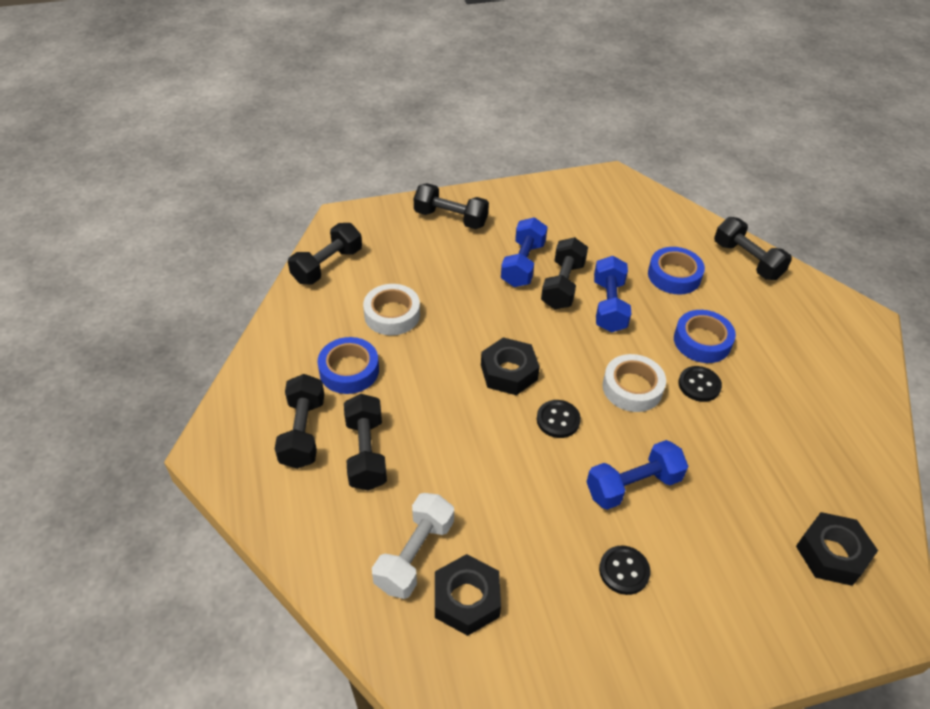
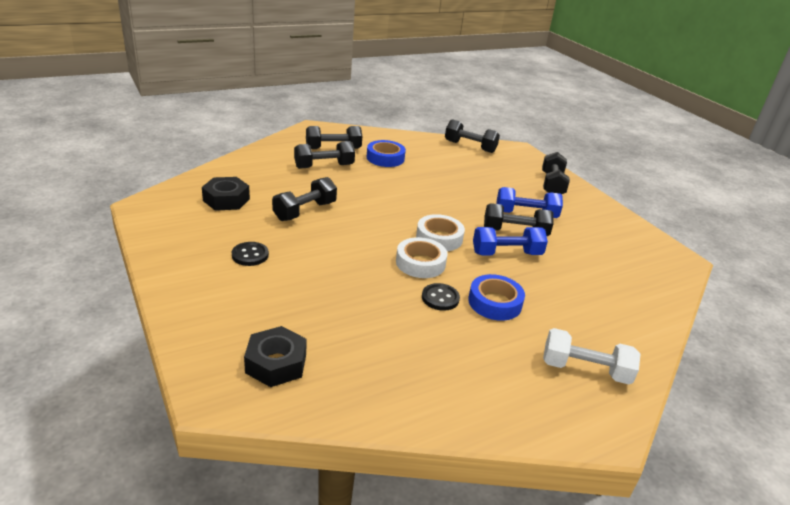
camera: 75 degrees right, 15 degrees down
(392, 314) = (440, 168): white tape -> white tape (439, 238)
(415, 555) = (255, 183): white dumbbell -> white dumbbell (585, 370)
(509, 372) = (410, 210): black nut -> none
(558, 420) = (374, 230): black button -> none
(633, 485) = (324, 261): blue dumbbell -> none
(674, 275) = (571, 290): blue tape -> none
(747, 260) = (632, 340): black dumbbell -> black dumbbell (305, 211)

